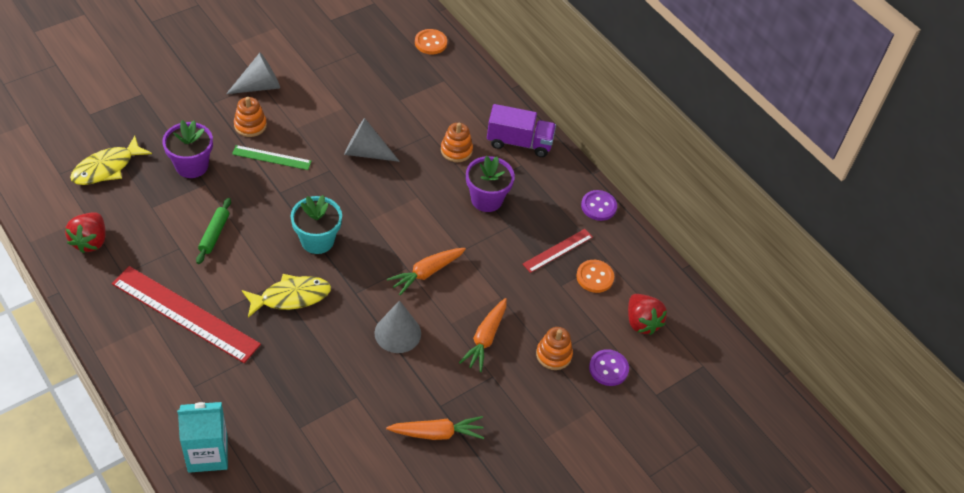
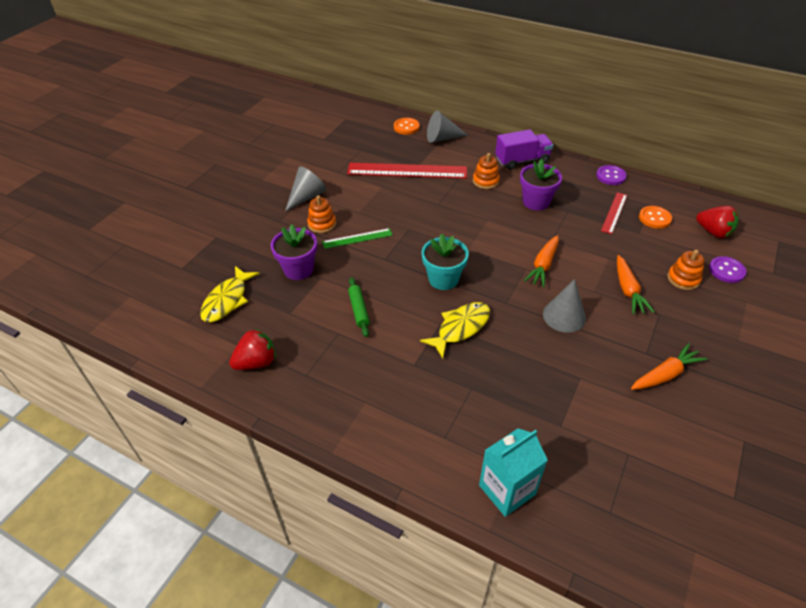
camera: 20 degrees left, 5 degrees down
(90, 241) = (256, 362): red strawberry -> red strawberry turned 105 degrees counterclockwise
(185, 314) = (386, 381): red ruler -> red ruler (407, 170)
(365, 152) = (424, 207): grey cone -> grey cone (442, 138)

